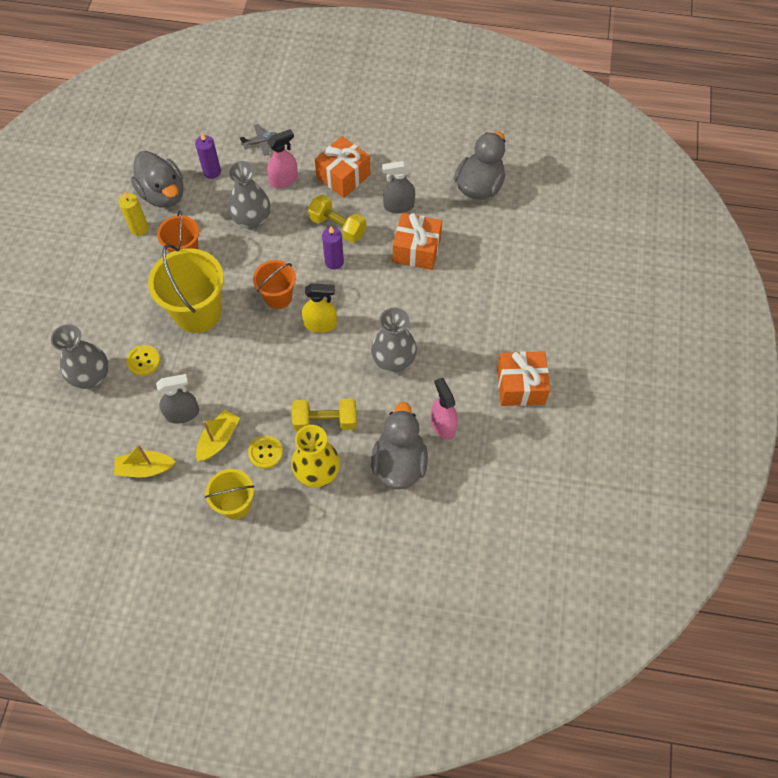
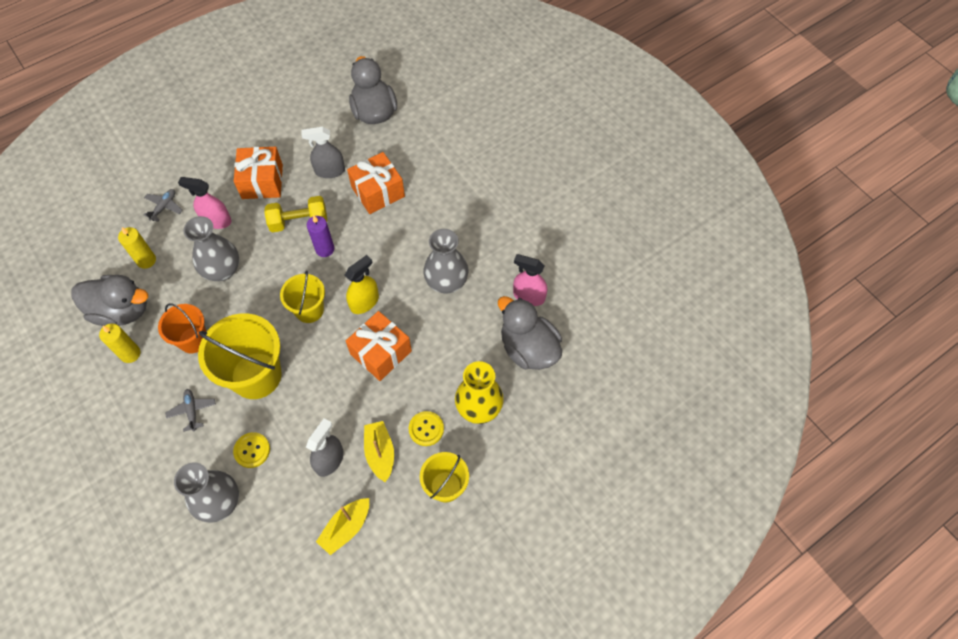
camera: 45 degrees left, 0 degrees up
(136, 300) = (192, 411): none -> grey plane
(212, 172) = (146, 260): purple candle -> yellow candle
(278, 297) = (309, 310): orange bucket -> yellow bucket
(284, 180) = (216, 220): pink spray bottle -> pink spray bottle turned 90 degrees counterclockwise
(325, 421) = (445, 367): yellow dumbbell -> none
(398, 206) = (329, 171): grey spray bottle -> grey spray bottle turned 45 degrees clockwise
(520, 386) = (550, 225): orange gift -> orange gift (381, 352)

